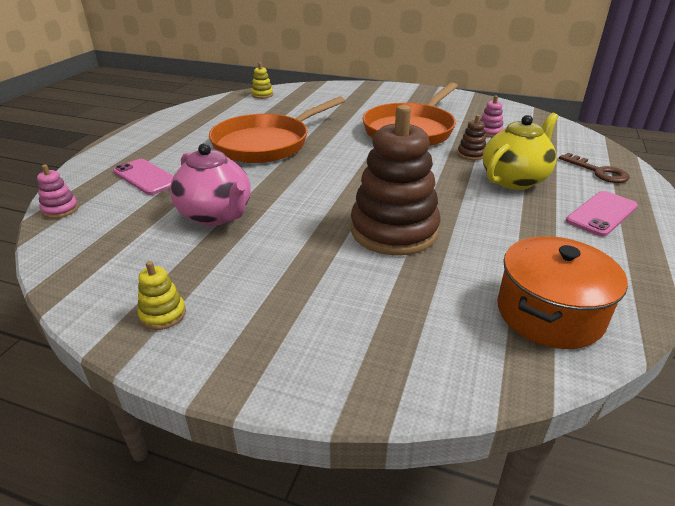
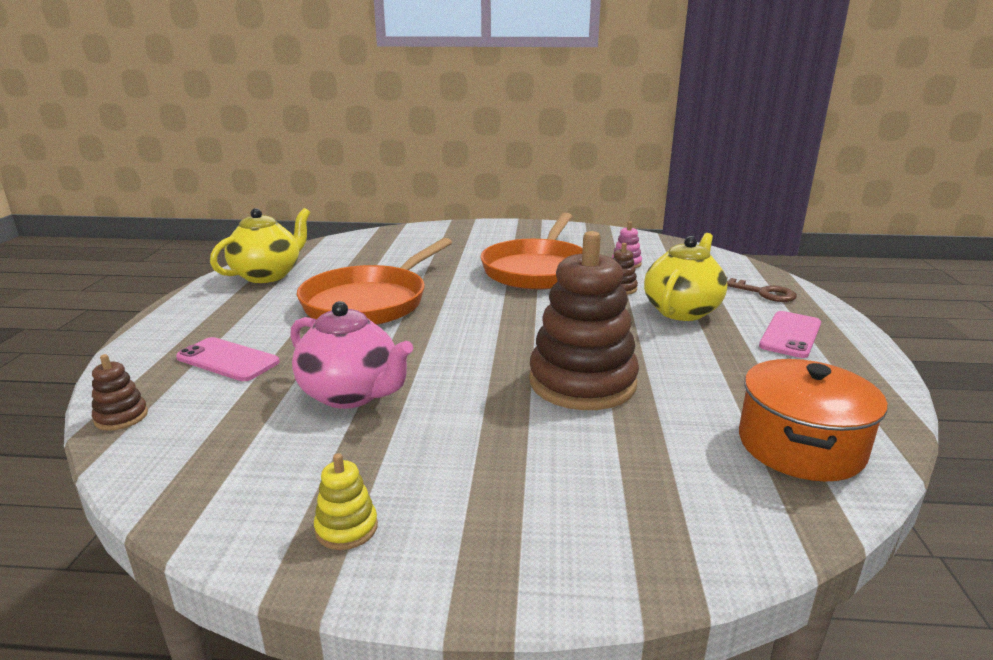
camera: 15 degrees left, 10 degrees down
(60, 210) = (121, 417): pink stacking toy -> brown stacking toy
(204, 114) = (268, 275): none -> yellow teapot
(262, 95) = (333, 246): yellow stacking toy -> none

